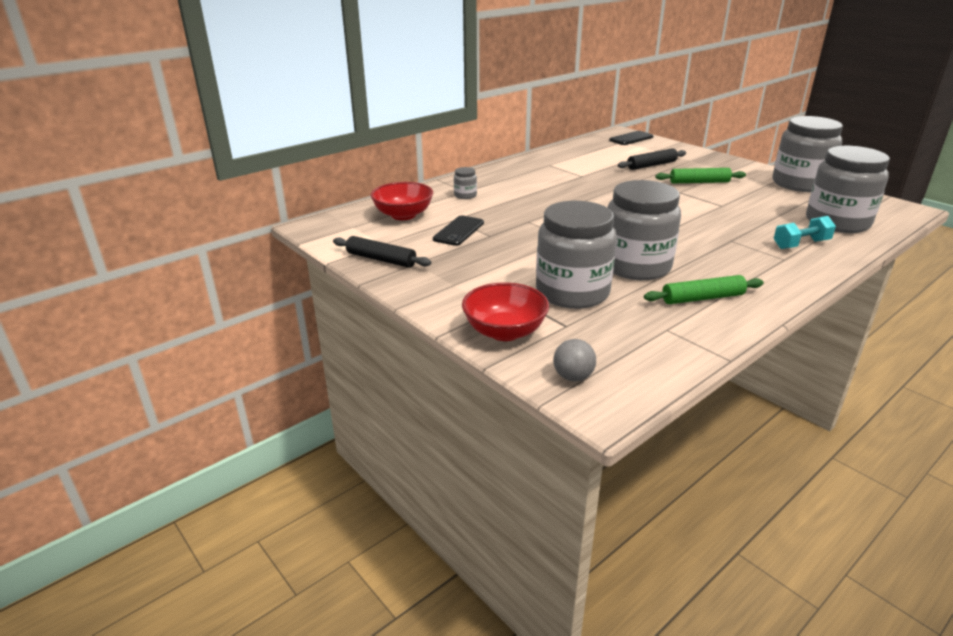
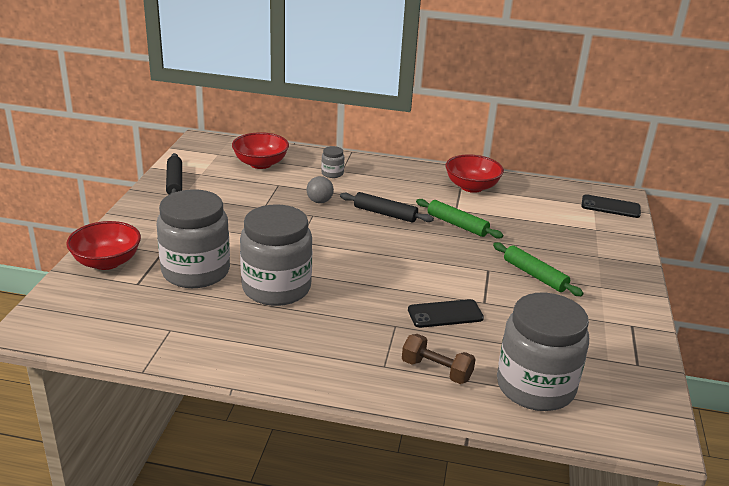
camera: 50 degrees right, 0 degrees up
(458, 231) = (257, 193): black phone -> black phone (445, 314)
(554, 162) = (471, 187): none -> red bowl
(573, 377) = (63, 306): grey ball -> grey ball (319, 201)
(651, 165) = (544, 237): black rolling pin -> black rolling pin (385, 214)
(702, 298) = (245, 335): green rolling pin -> green rolling pin (457, 225)
(799, 184) = (630, 341): grey jar -> none
(801, 244) = (436, 370): turquoise dumbbell -> brown dumbbell

